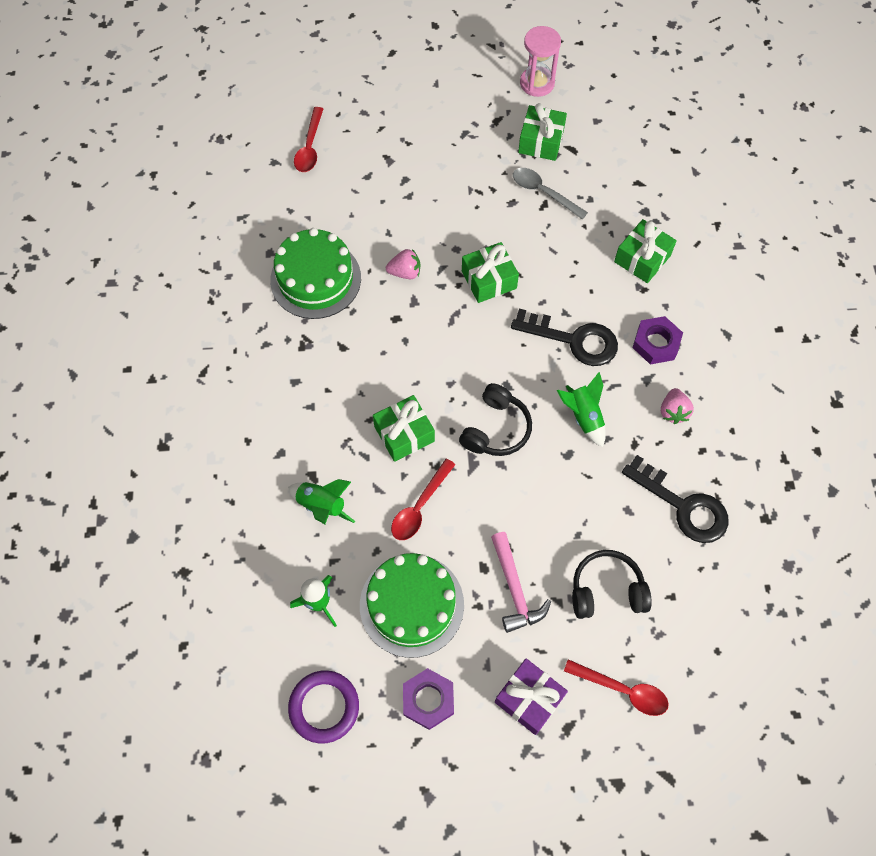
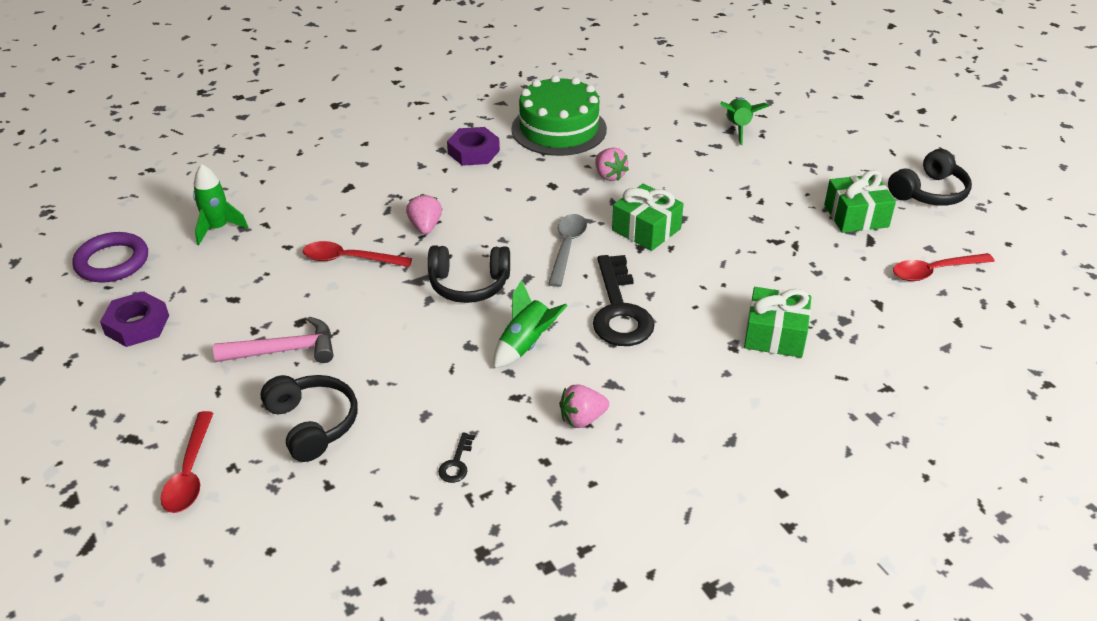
camera: 65 degrees right, 25 degrees down
(310, 147) = (699, 85): red spoon -> red spoon (934, 271)
(322, 505) = (320, 201): green rocket -> green rocket (738, 128)
(404, 434) = (425, 227): green gift -> pink strawberry
(411, 605) = (238, 285): green cake -> none
(514, 589) = (284, 350): pink hammer -> pink hammer turned 150 degrees counterclockwise
(529, 699) = (158, 397): purple gift -> none
(537, 83) = (929, 192): pink hourglass -> black headphones
(543, 192) = (791, 236): grey spoon -> grey spoon (567, 248)
(656, 343) = (667, 378): purple nut -> purple nut (473, 152)
(683, 506) = (456, 463): black key -> black key, size x0.41

